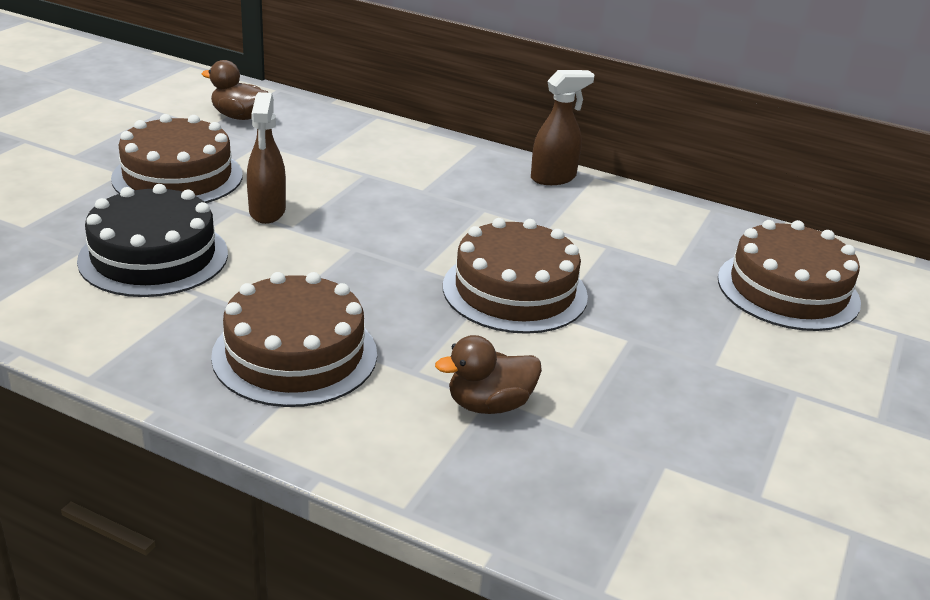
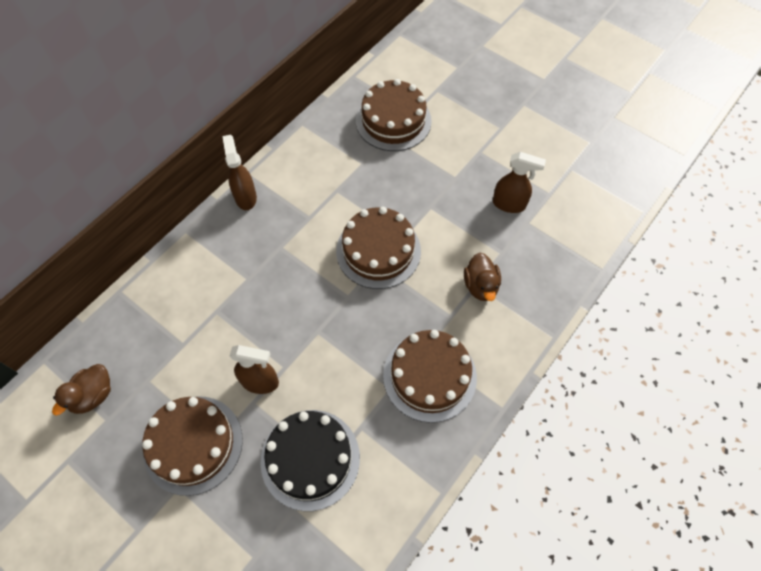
camera: 75 degrees left, 30 degrees up
(694, 436) = (509, 204): none -> brown spray bottle

